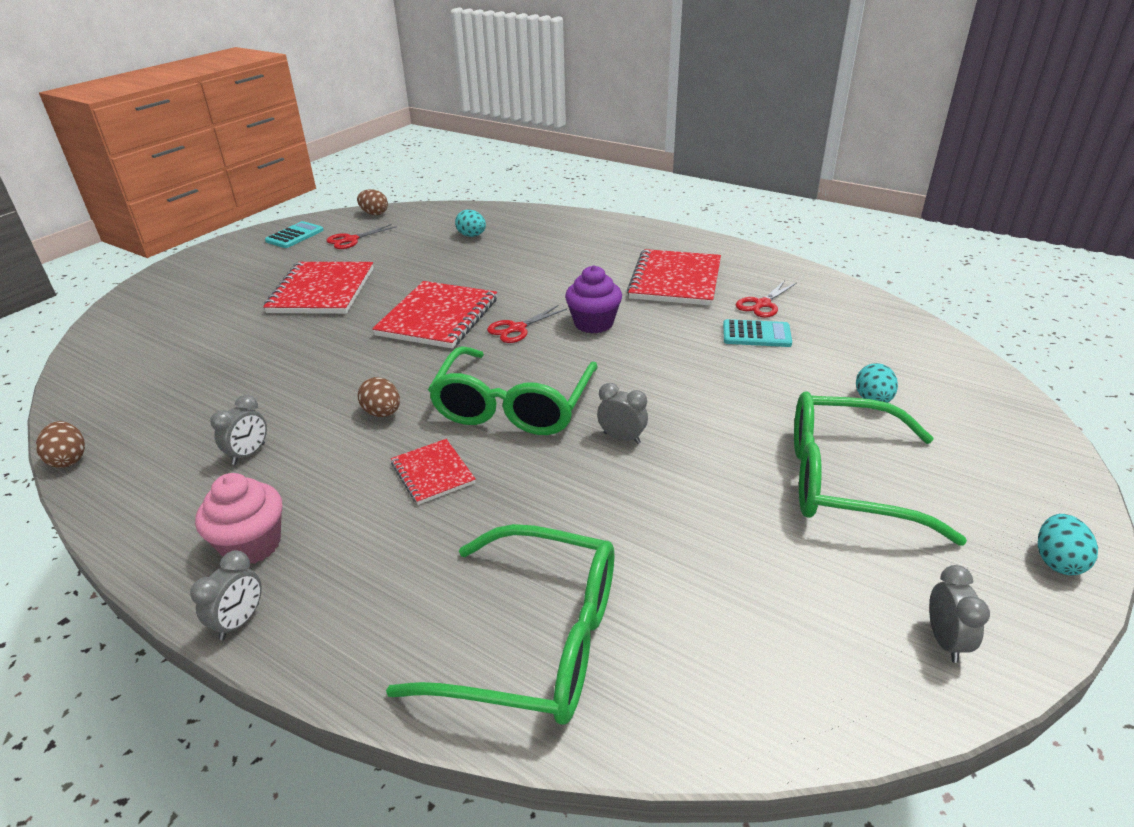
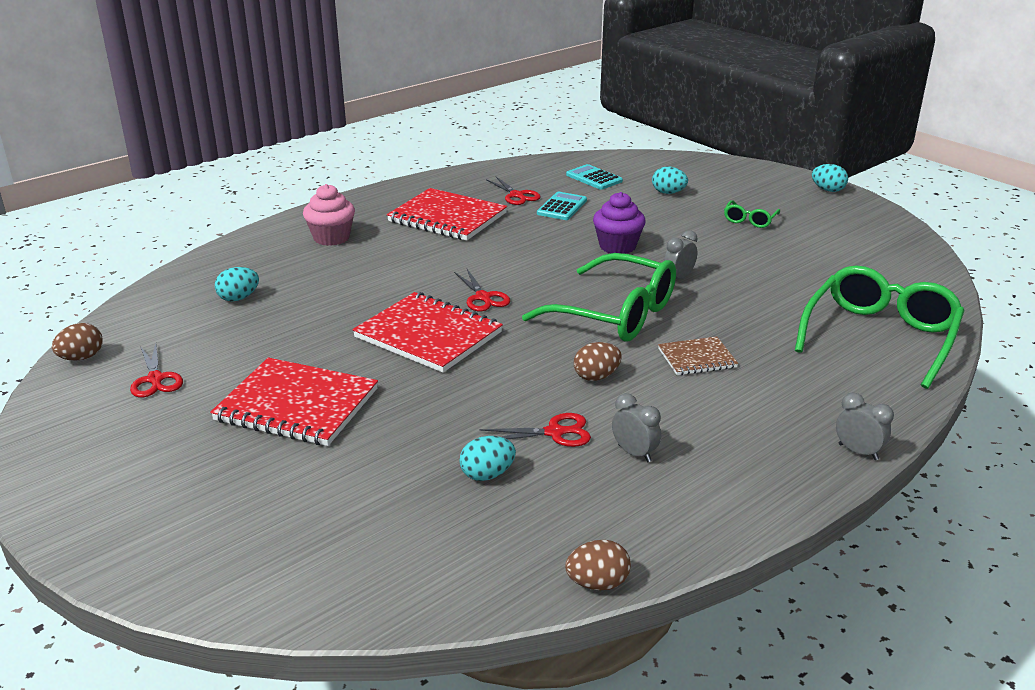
camera: 75 degrees left, 5 degrees down
(224, 384) = (487, 474): none -> turquoise egg
(252, 545) = (769, 448): pink cupcake -> pink cupcake (331, 238)
(284, 405) = (554, 432): none -> red scissors
(295, 236) = (84, 425): turquoise calculator -> turquoise calculator (594, 178)
(433, 473) = (697, 358): red notebook -> brown notebook
(593, 323) = (499, 263): purple cupcake -> purple cupcake (617, 246)
(845, 481) = (749, 220): green glasses -> green glasses, size x0.45
(945, 641) = (881, 229): grey clock -> none

